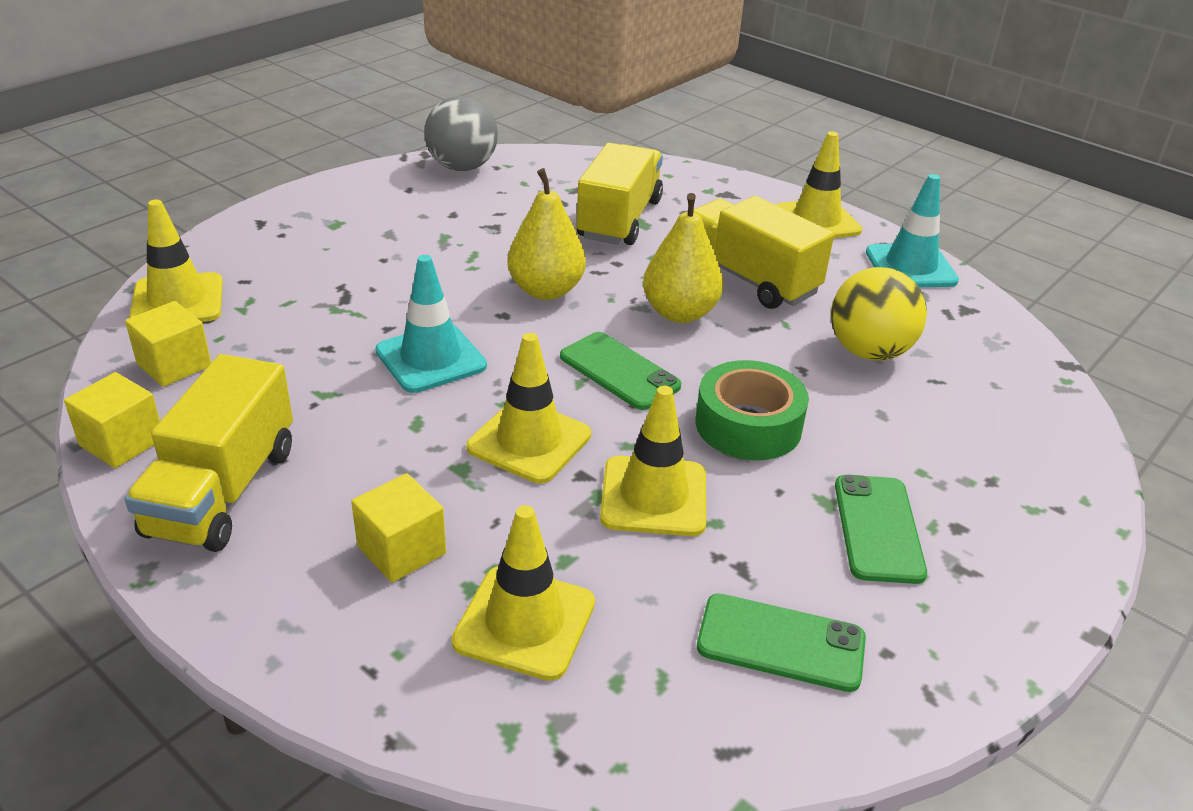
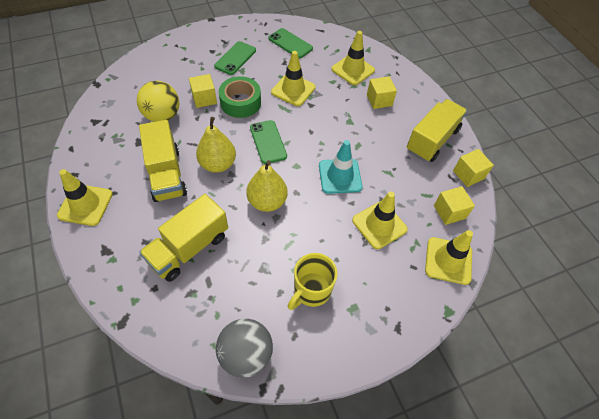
camera: 155 degrees left, 20 degrees up
(407, 224) = (311, 290): none -> yellow mug
(529, 441) = (321, 123): yellow traffic cone -> yellow traffic cone (379, 225)
(832, 407) = (204, 98): none -> yellow cube
(910, 267) = (84, 153): turquoise traffic cone -> none

